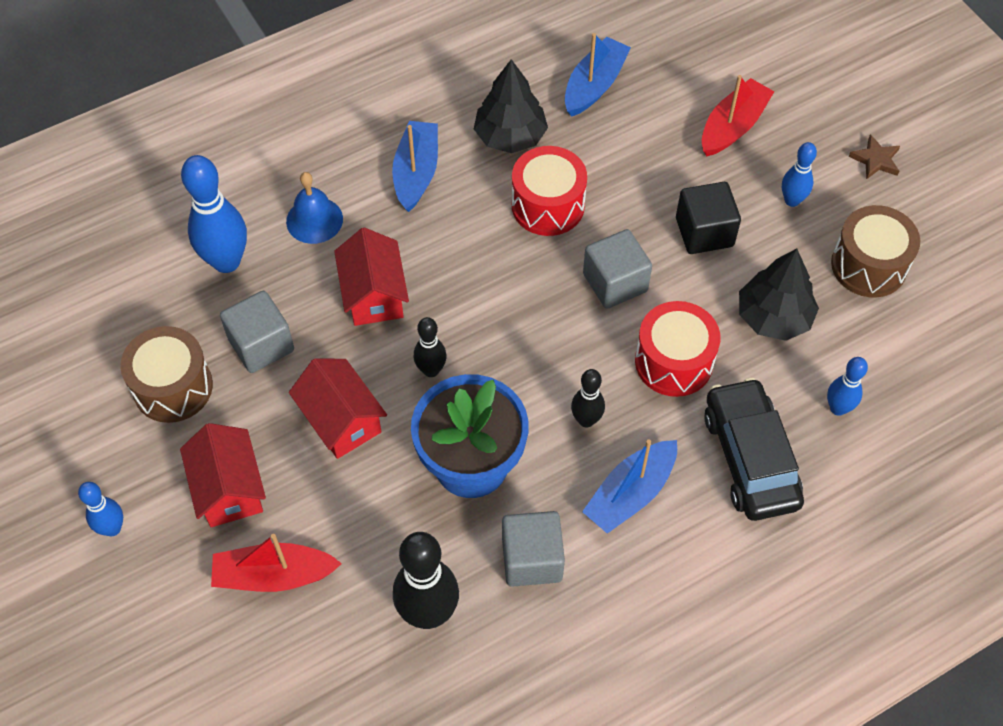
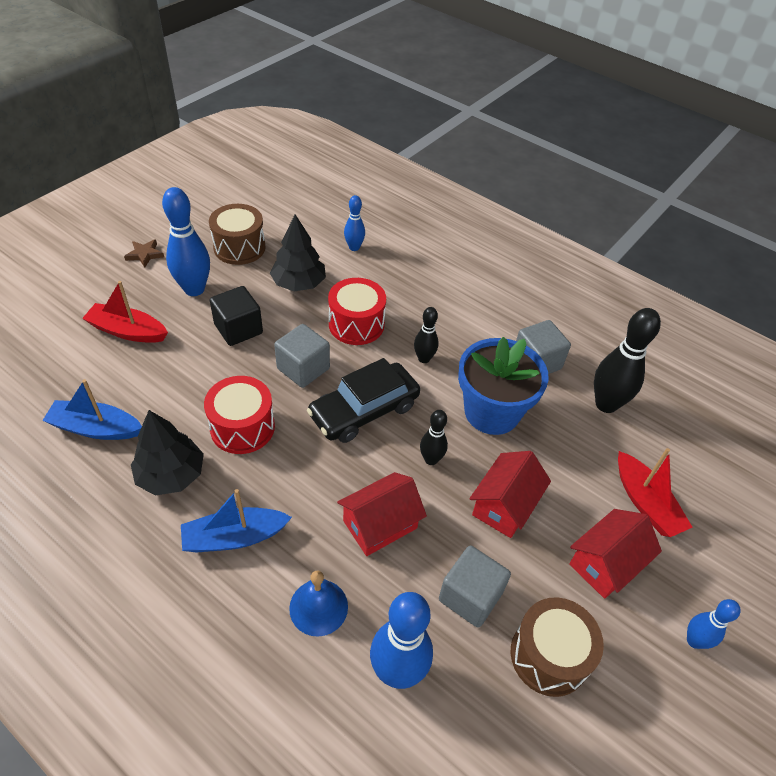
camera: 115 degrees left, 10 degrees down
(630, 493) = (463, 326): blue boat -> none
(750, 458) = (408, 278): black car -> black car (364, 410)
(792, 200) = (194, 289): blue bowling pin -> blue bowling pin, size x1.79

